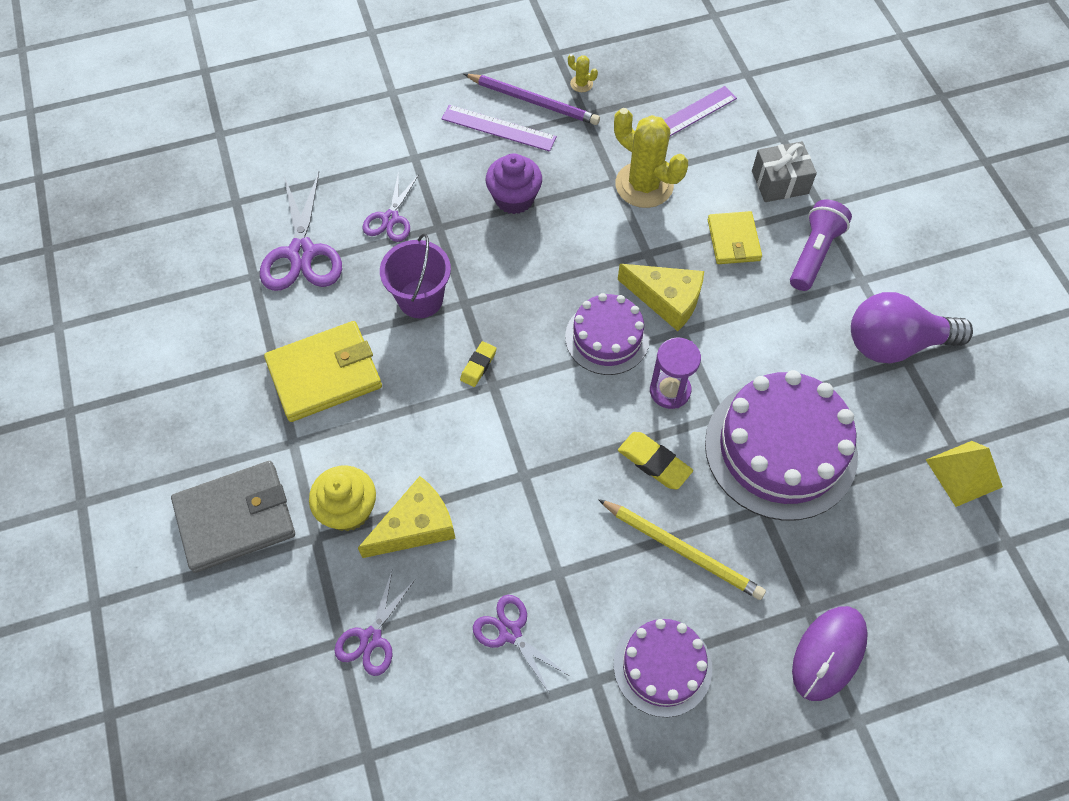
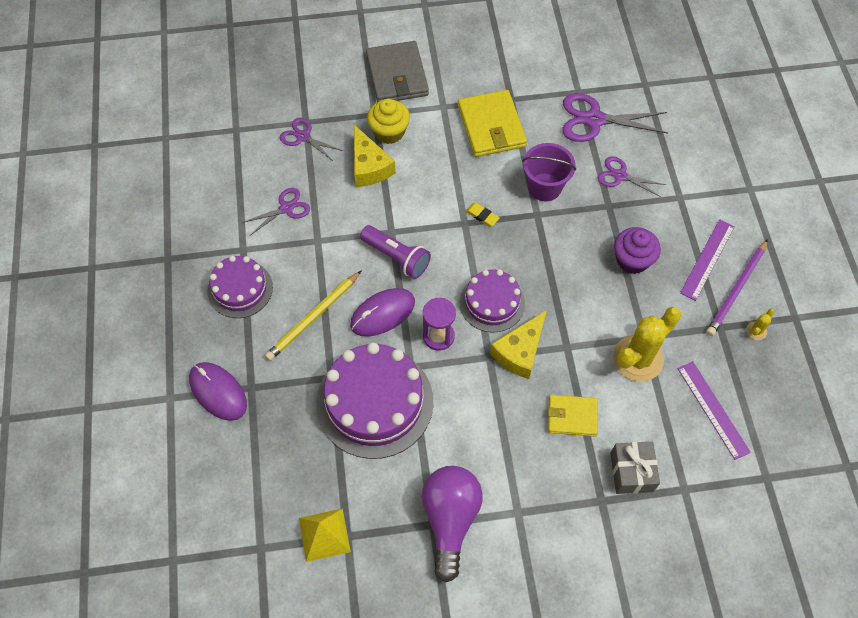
camera: 100 degrees right, 0 degrees up
(654, 462) = (383, 313): yellow eraser -> purple mouse
(814, 253) = (550, 479): purple flashlight -> purple flashlight (396, 257)

